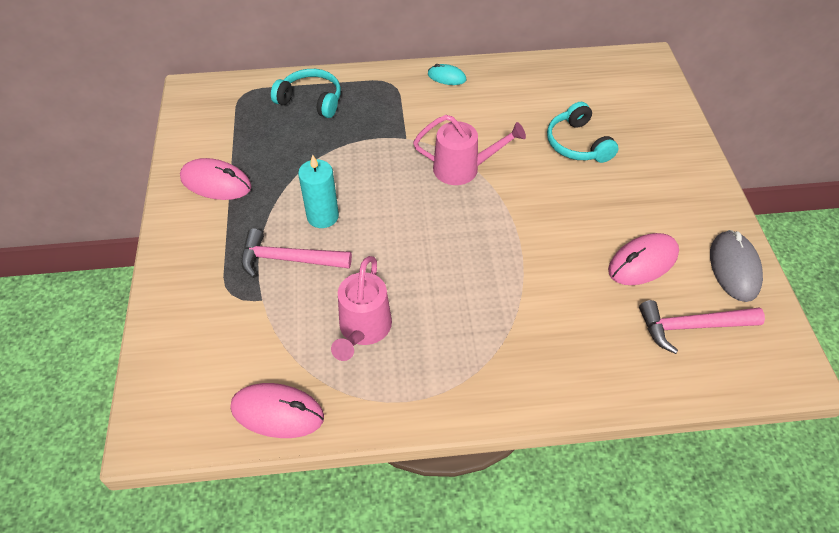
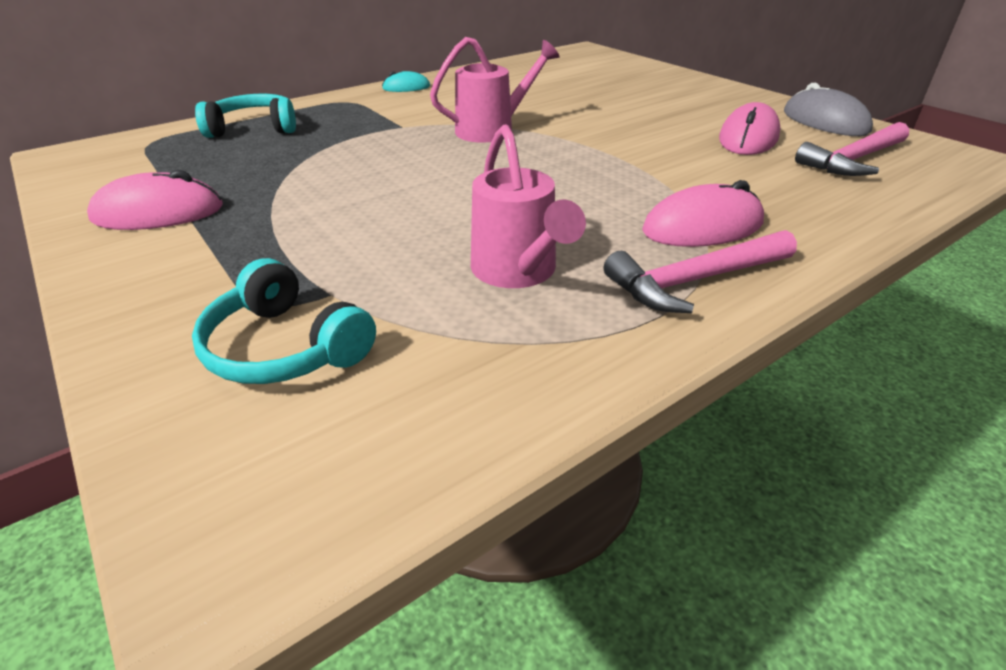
camera: 30 degrees left, 15 degrees down
(277, 412) = (480, 407): pink mouse -> pink mouse (702, 227)
(288, 259) = (338, 245): pink hammer -> pink hammer (694, 281)
(322, 216) = (354, 199): turquoise candle -> none
(577, 144) = (587, 94): turquoise headphones -> turquoise headphones (285, 347)

